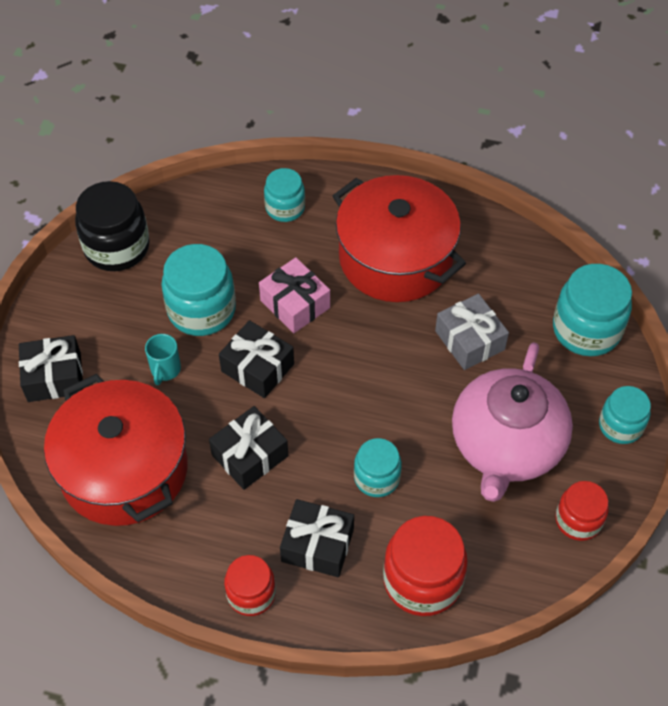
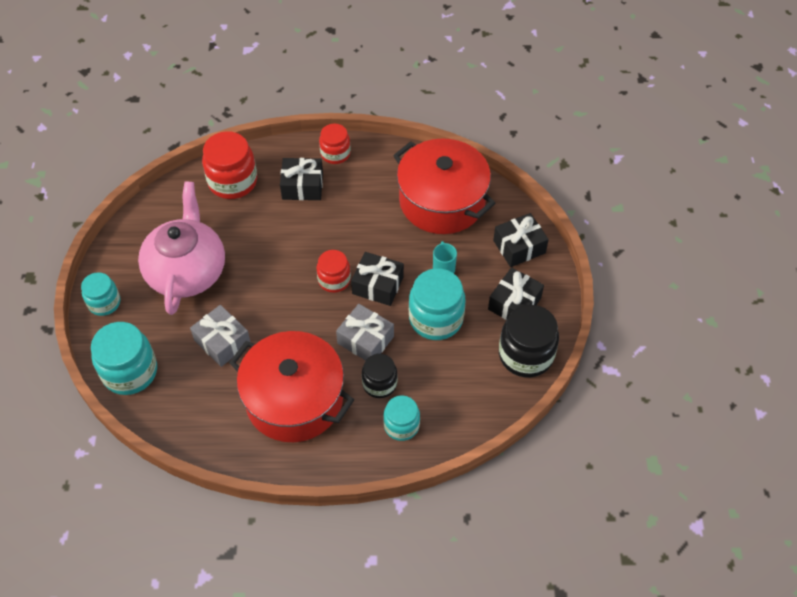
camera: 165 degrees right, 0 degrees up
(250, 455) = (362, 227): black gift -> black gift (514, 304)
(294, 253) = (379, 384): none -> black jar
(295, 304) = (365, 340): pink gift -> grey gift
(376, 478) = (273, 232): turquoise jar -> none
(578, 520) = (135, 235): red jar -> red jar (334, 280)

